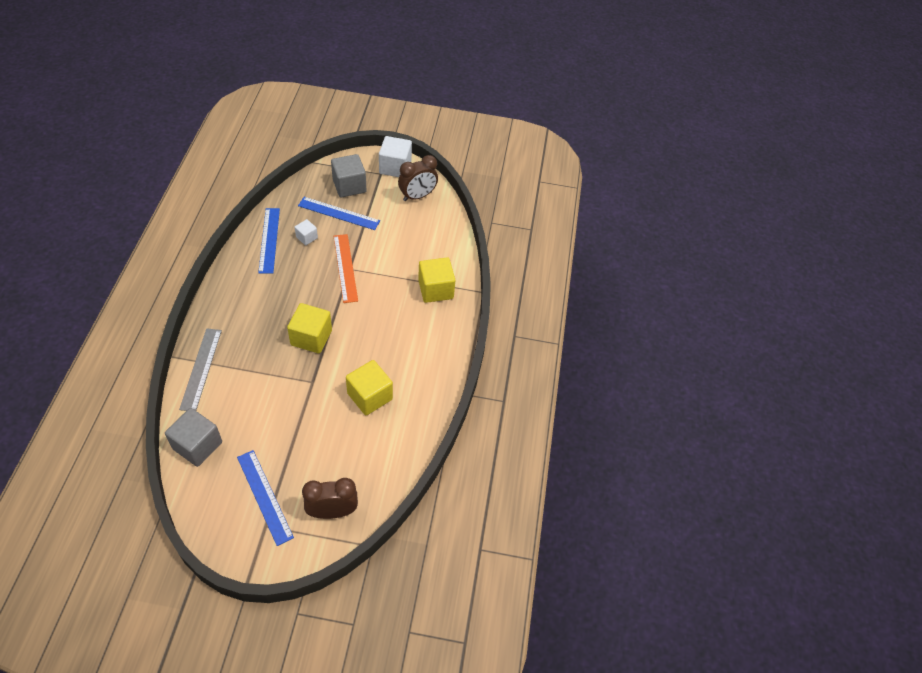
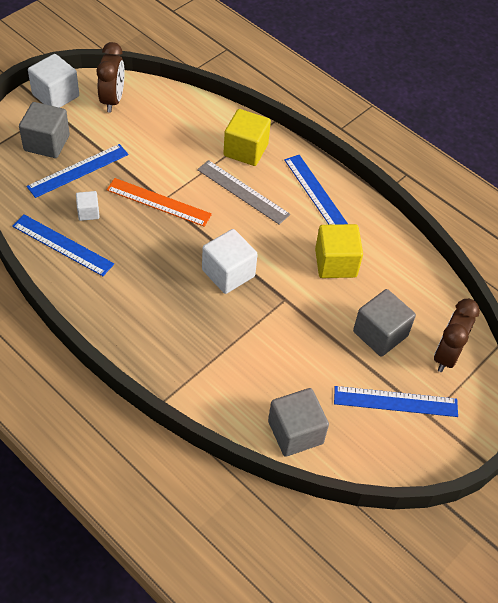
camera: 55 degrees left, 0 degrees up
(201, 369) = (196, 386): grey ruler -> grey ruler (243, 192)
(311, 337) = (228, 273): yellow cube -> white cube
(322, 457) = (380, 334): none -> grey cube
(429, 351) = (316, 193): none -> blue ruler

